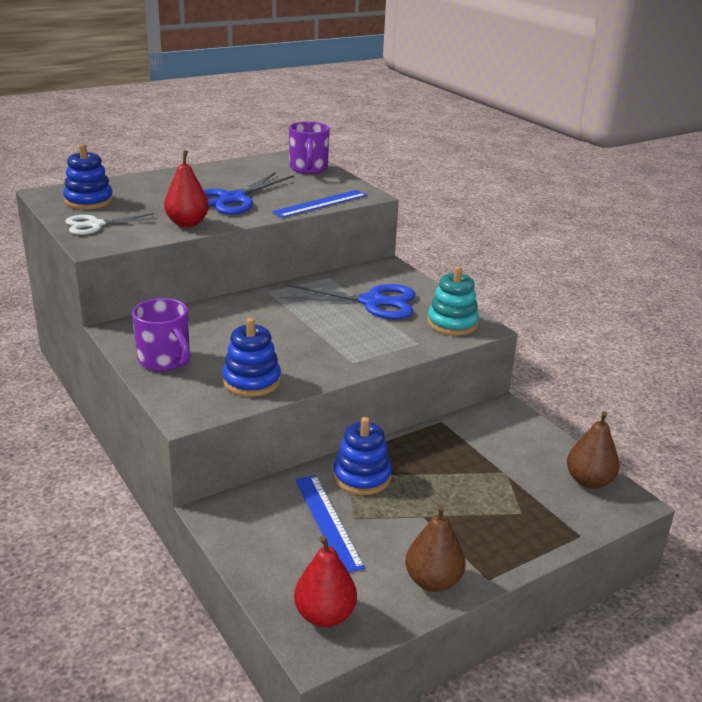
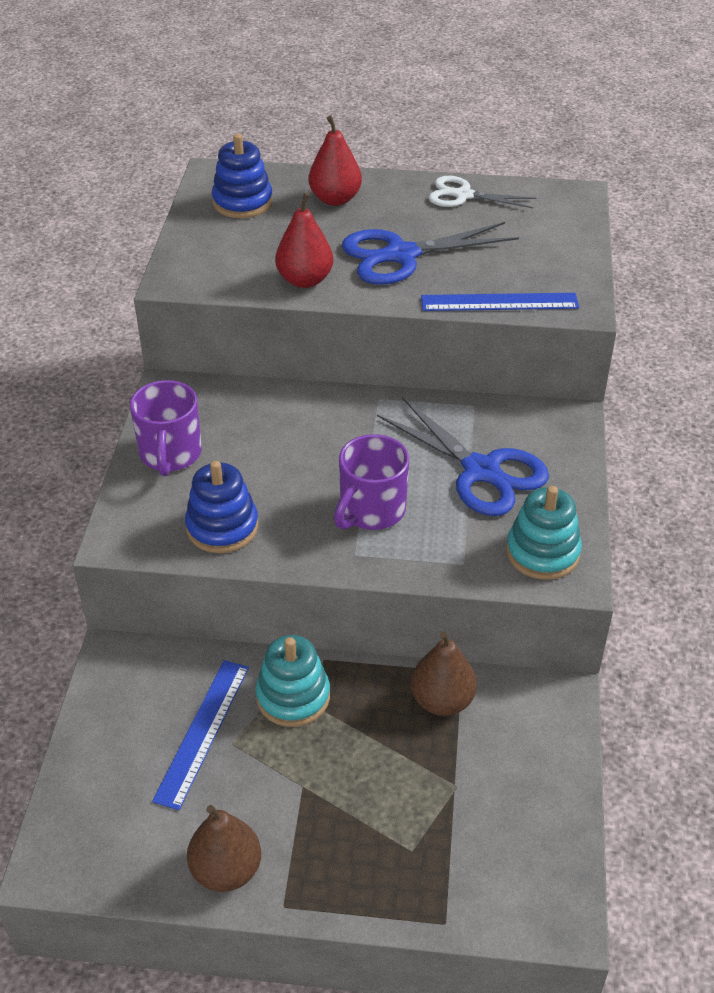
camera: 40 degrees right, 15 degrees up
(95, 225) = (209, 246): white scissors -> white scissors (463, 195)
(308, 169) = (560, 228): purple mug -> purple mug (371, 511)
(324, 615) = (91, 837): red pear -> red pear (335, 199)
(362, 477) = (293, 696): blue stacking toy -> turquoise stacking toy
(589, 481) = (544, 860): brown pear -> brown pear (442, 700)

